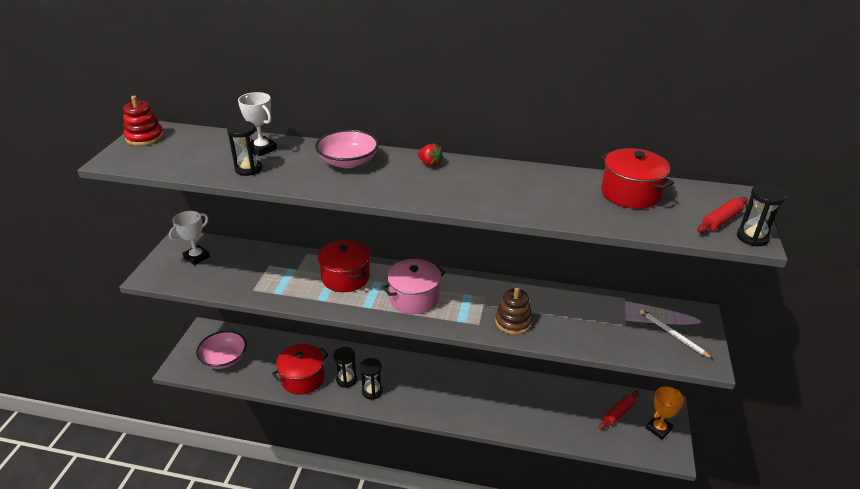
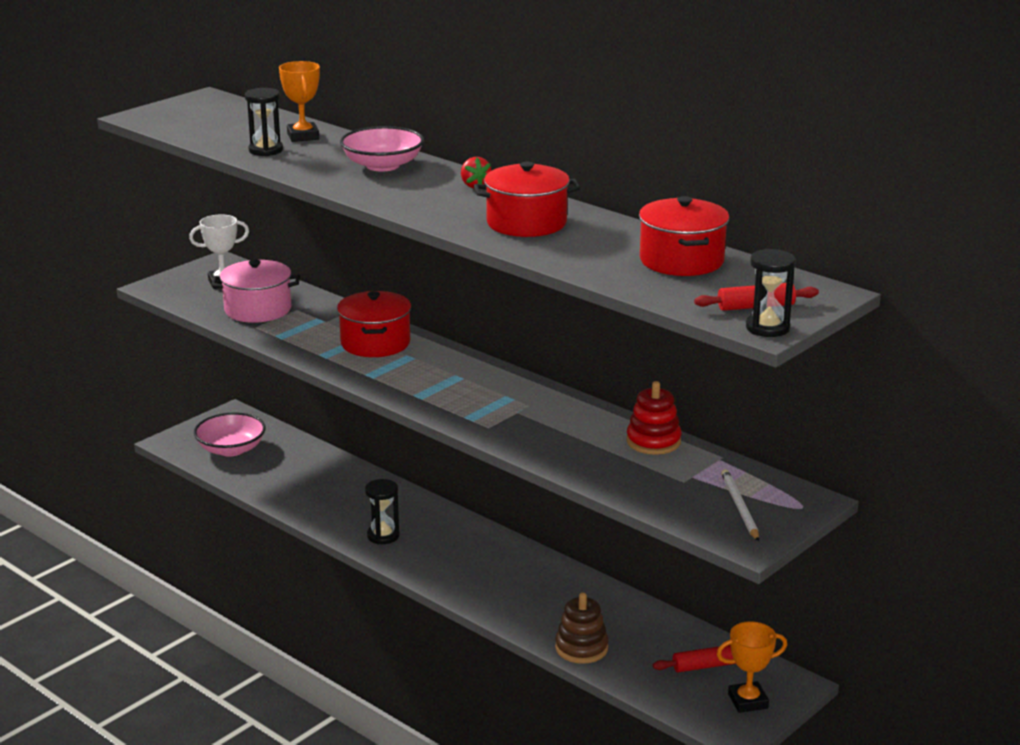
camera: 30 degrees right, 10 degrees down
(145, 137) = (192, 103): red stacking toy -> red stacking toy (653, 441)
(262, 149) = (303, 136): white trophy -> orange trophy
(302, 378) = (308, 496): red pot -> red pot (526, 223)
(346, 380) = (361, 515): black hourglass -> none
(414, 298) = (436, 383): pink pot -> pink pot (258, 309)
(513, 322) = (535, 437): brown stacking toy -> brown stacking toy (581, 648)

